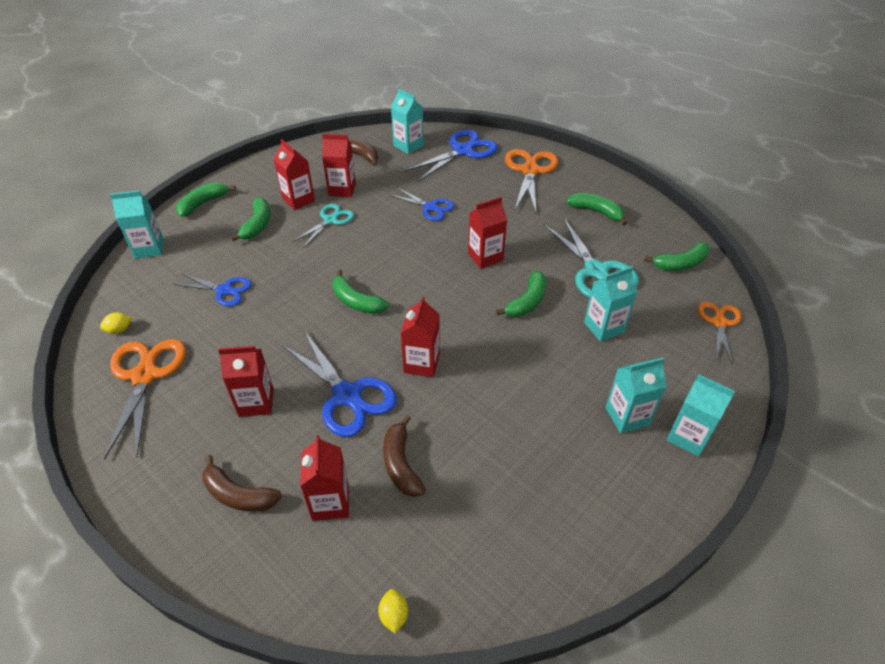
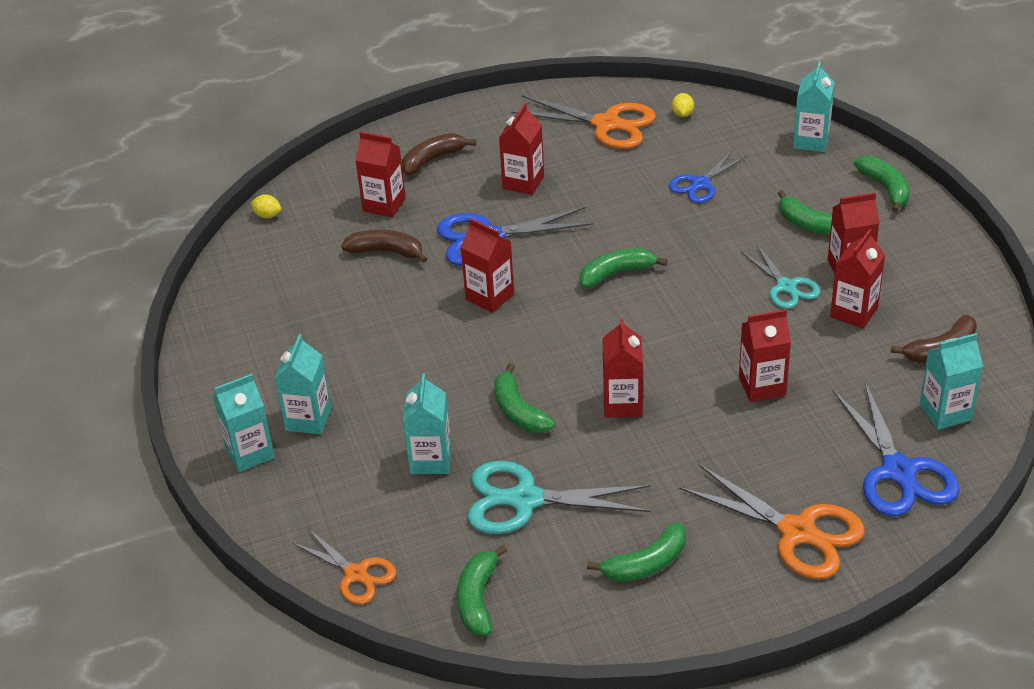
camera: 120 degrees right, 5 degrees down
(430, 207) = (762, 386): blue scissors -> red carton

